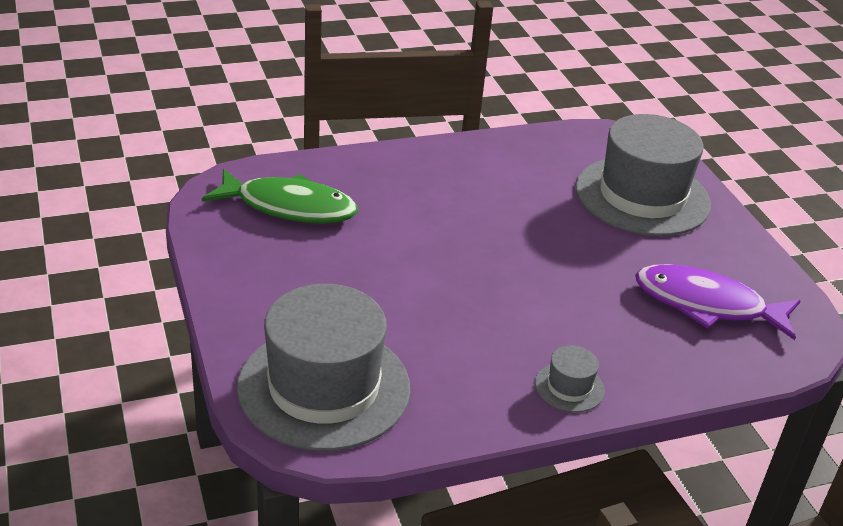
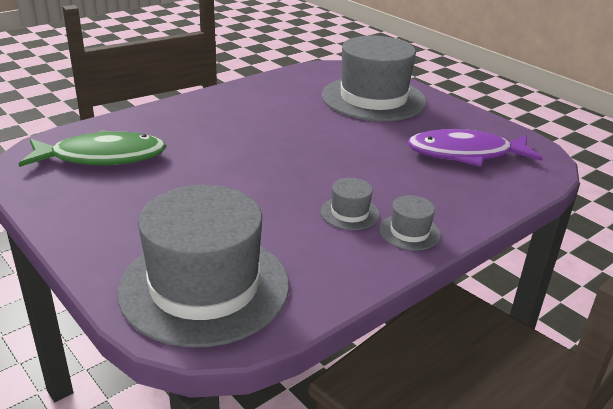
camera: 20 degrees left, 5 degrees down
(517, 346) = (350, 213): none -> grey hat

